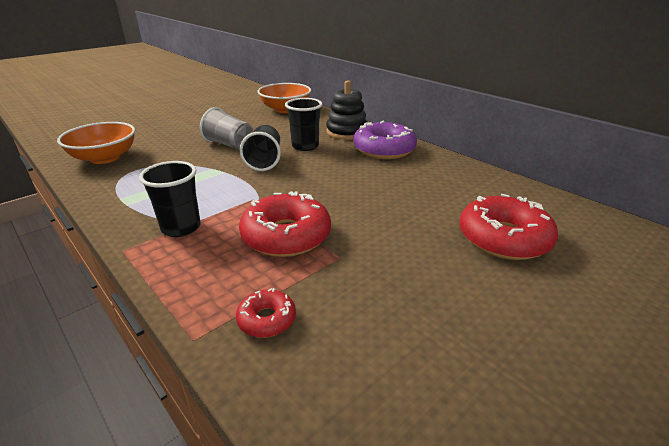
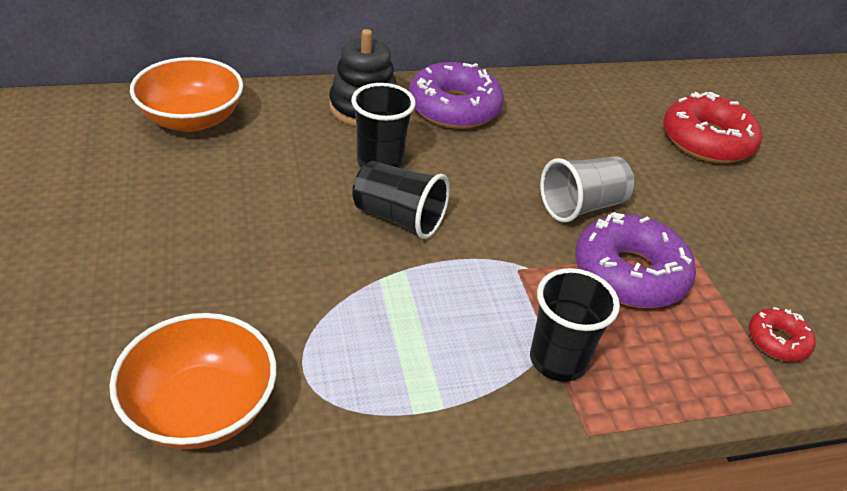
camera: 65 degrees left, 10 degrees up
(229, 145) = (298, 232): grey cup -> grey cup (582, 206)
(286, 236) = (629, 274): red donut -> purple donut

